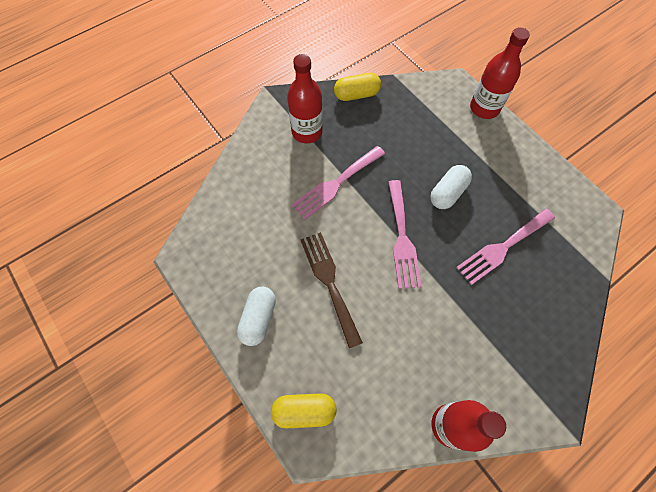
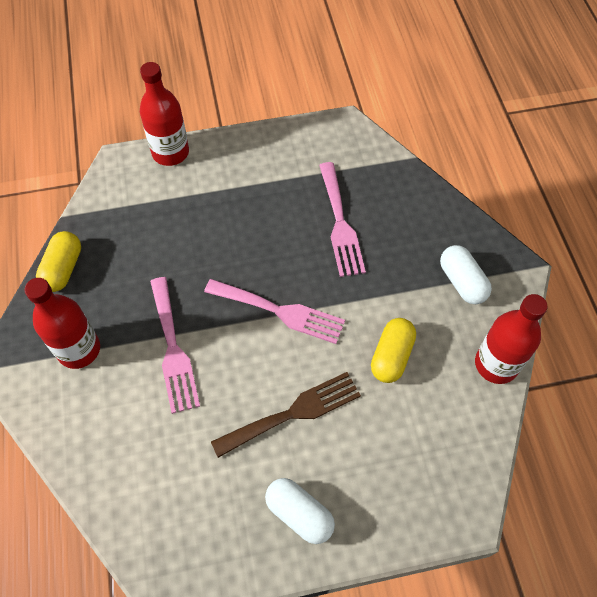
camera: 65 degrees left, 5 degrees down
(304, 411) = (427, 505): yellow capsule -> yellow capsule (391, 356)
(329, 282) = (293, 413): brown fork -> brown fork turned 150 degrees clockwise
(447, 193) = (252, 240): white capsule -> white capsule (462, 282)

